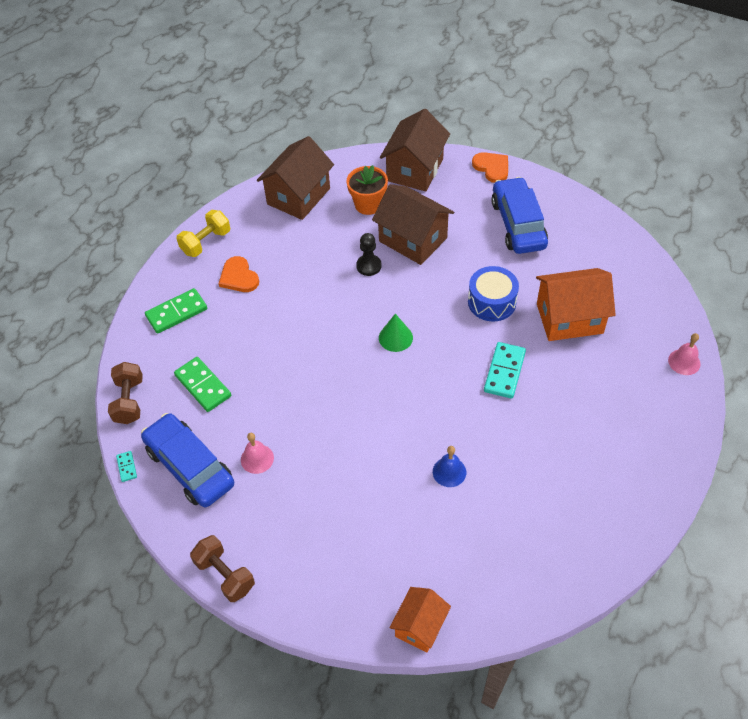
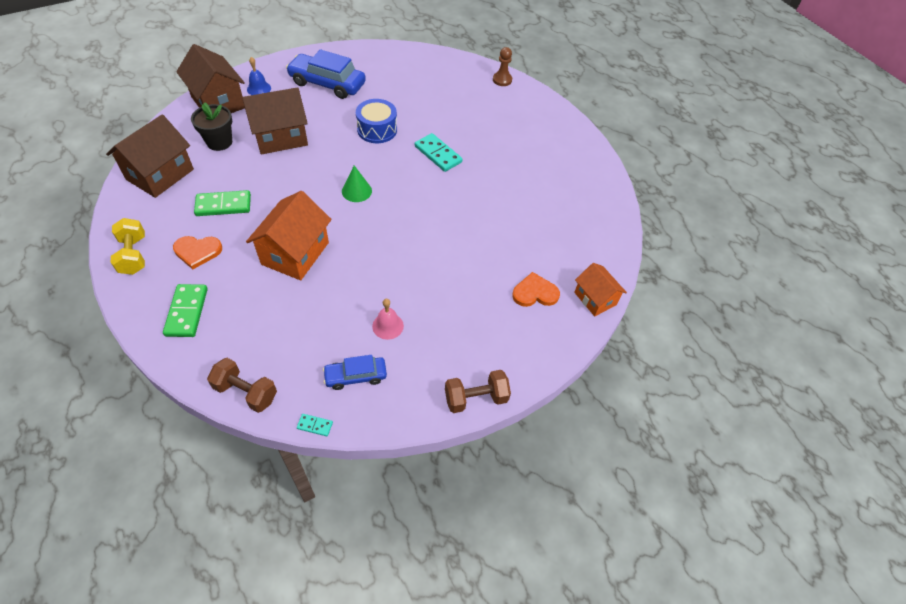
camera: 65 degrees left, 0 degrees up
(190, 466) = (355, 376): blue car -> blue car, size x0.56
(203, 385) = (283, 329): green domino -> green domino (223, 205)
(298, 196) = (160, 174): brown house -> brown house turned 60 degrees clockwise
(368, 205) = (219, 142): orange flower pot -> black flower pot
(369, 266) = (277, 171): black pawn -> none
(449, 472) = (491, 222): blue bell -> blue bell (259, 89)
(492, 168) = (265, 68): orange heart -> orange heart (535, 293)
(569, 318) = (426, 104): orange house -> orange house (295, 253)
(684, 362) = (502, 80): pink bell -> brown pawn

